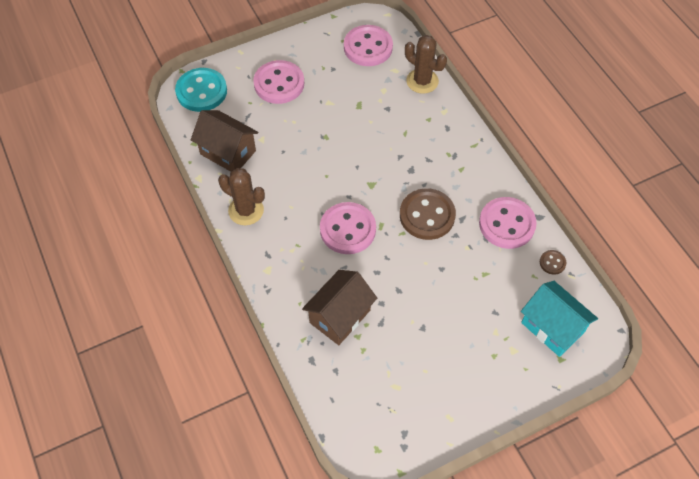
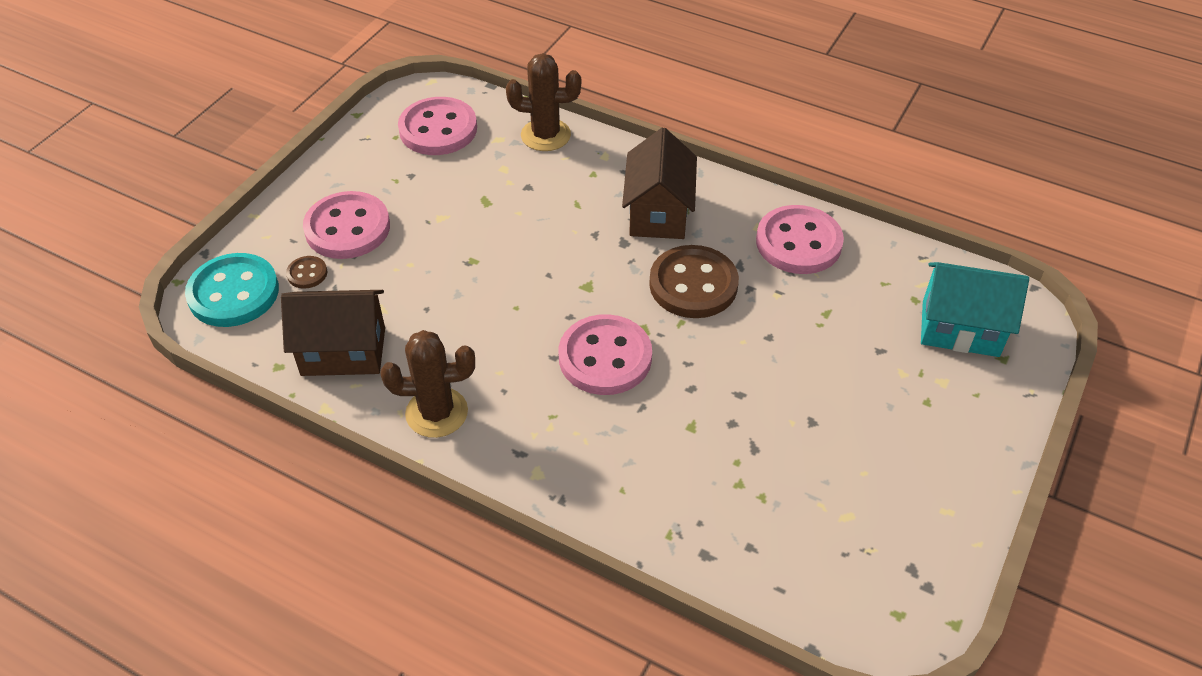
camera: 35 degrees left, 10 degrees down
(340, 316) = (693, 473): brown house -> brown house (658, 213)
(552, 263) = (890, 257): brown button -> brown button (307, 273)

